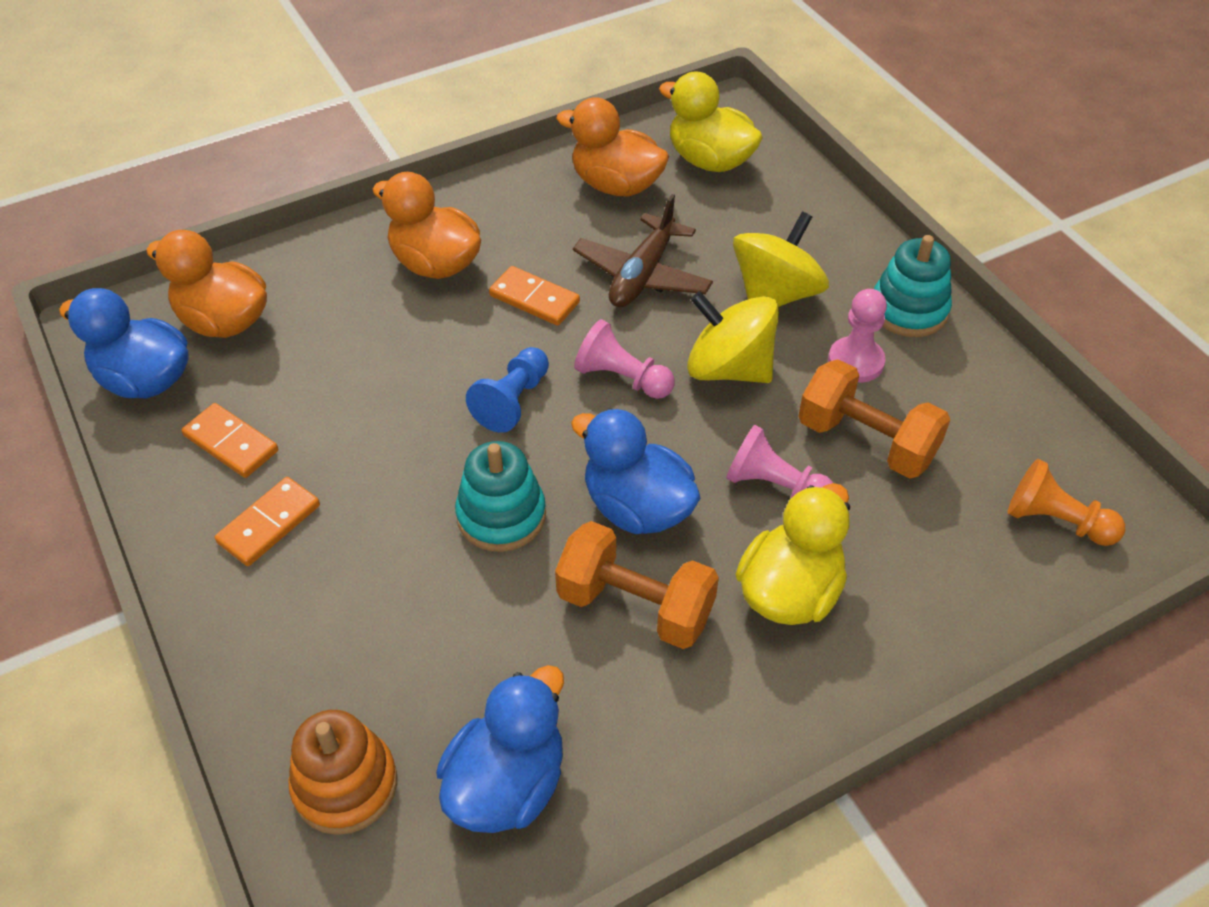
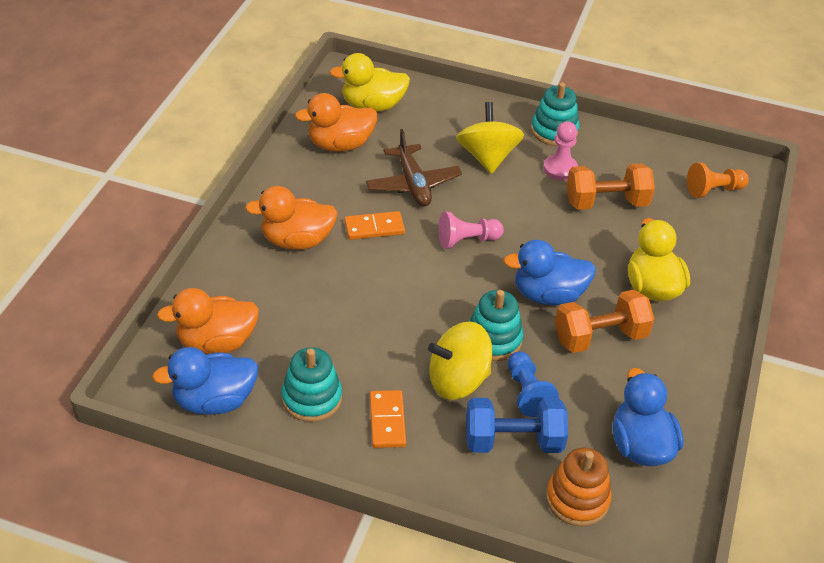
camera: 45 degrees left, 5 degrees down
(231, 443) = (312, 398): orange domino -> turquoise stacking toy
(367, 653) = (513, 441): none -> blue dumbbell
(512, 401) = (429, 284): blue pawn -> blue pawn (527, 392)
(729, 368) = (509, 205): yellow spinning top -> yellow spinning top (458, 380)
(775, 486) = (593, 246): pink pawn -> none

